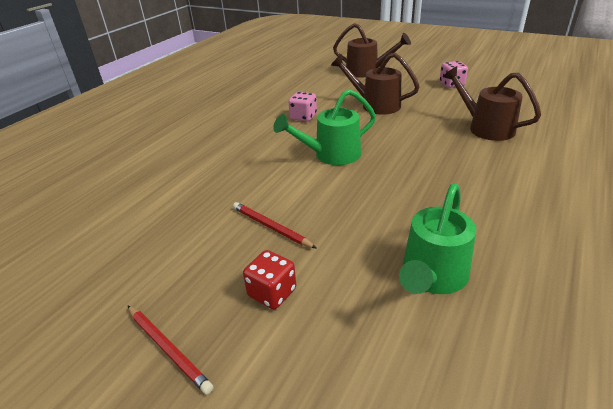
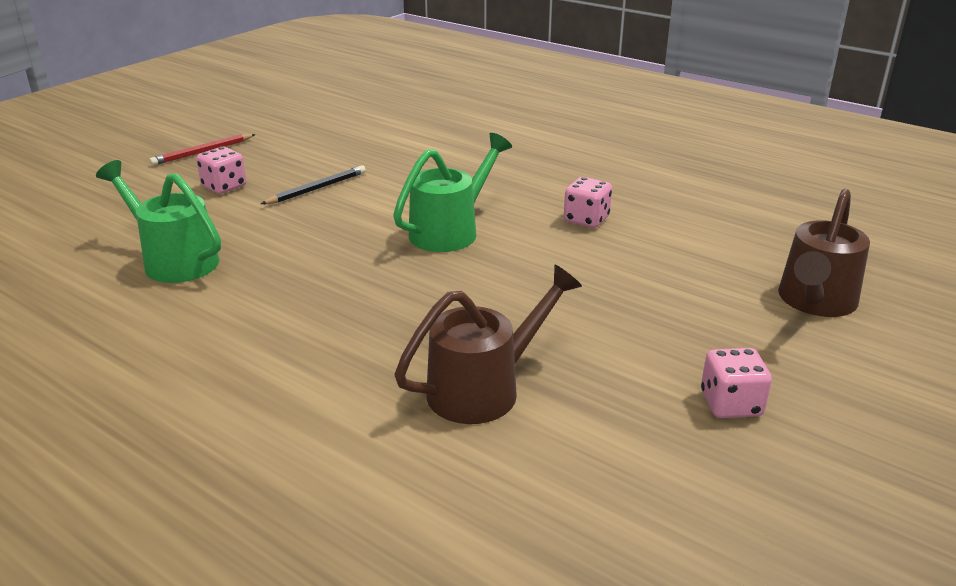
camera: 95 degrees right, 5 degrees down
(271, 227) = (317, 189): red pencil -> black pencil
(272, 293) = (224, 186): red dice -> pink dice
(331, 155) = (451, 231): green watering can -> green watering can turned 60 degrees clockwise
(375, 105) = (623, 287): brown watering can -> none

